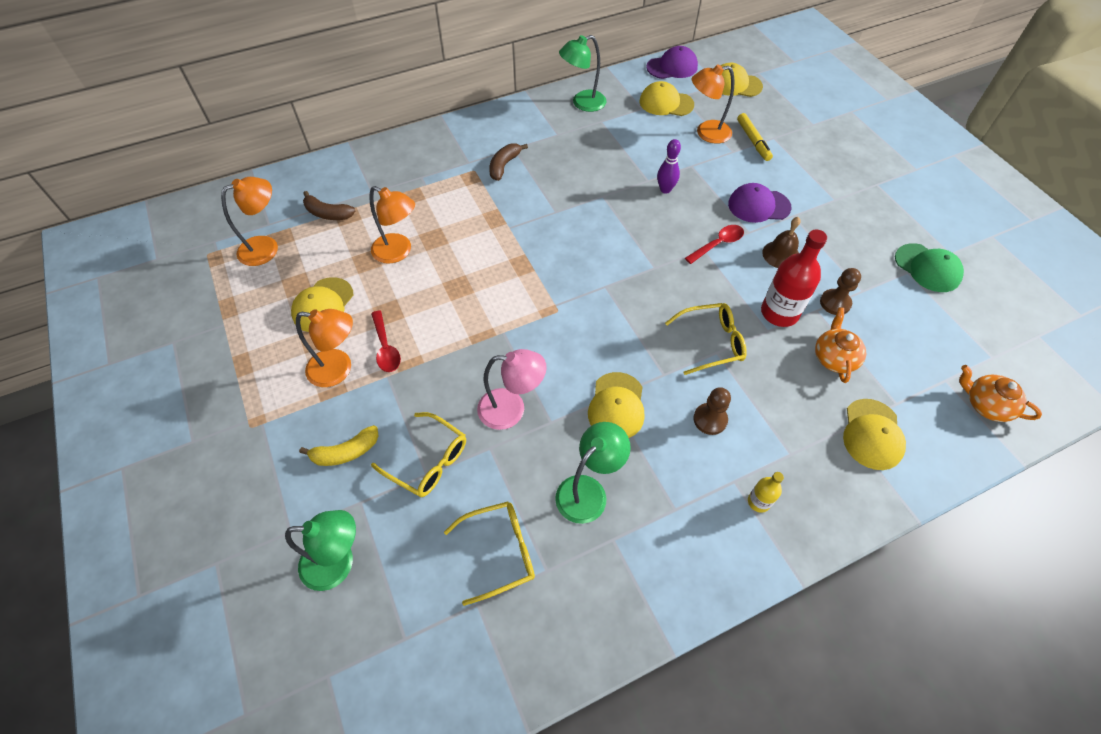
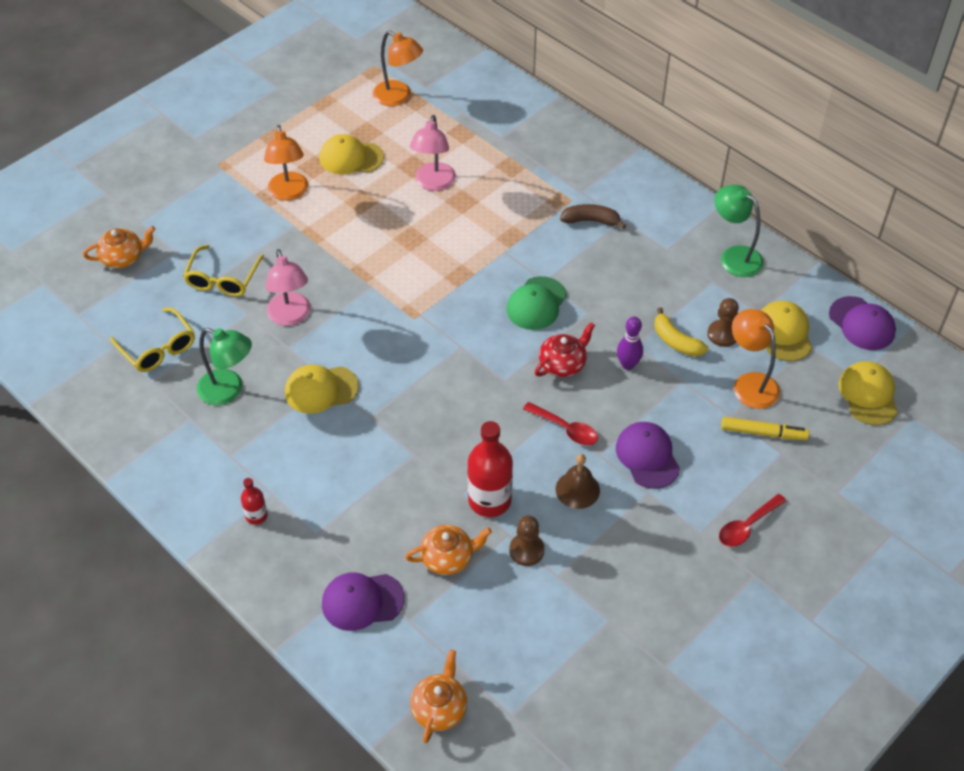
camera: 70 degrees right, 5 degrees down
(328, 213) = (457, 119): brown banana -> none
(338, 563) = (123, 257): green lamp -> orange teapot
(346, 452) = (214, 227): yellow banana -> yellow banana (676, 341)
(386, 348) = (322, 214): red spoon -> red spoon (747, 526)
(398, 252) = (433, 183): orange lamp -> pink lamp
(650, 226) = (563, 364): none -> red teapot
(710, 419) = (332, 463): brown pawn -> brown pawn (722, 334)
(711, 342) = (425, 448): yellow glasses -> none
(753, 141) = (763, 433): yellow marker -> yellow marker turned 135 degrees counterclockwise
(758, 502) = (256, 516): yellow bottle -> red bottle
(872, 434) = (362, 601): yellow cap -> purple cap
(927, 268) = (626, 641): green cap -> green cap (536, 303)

